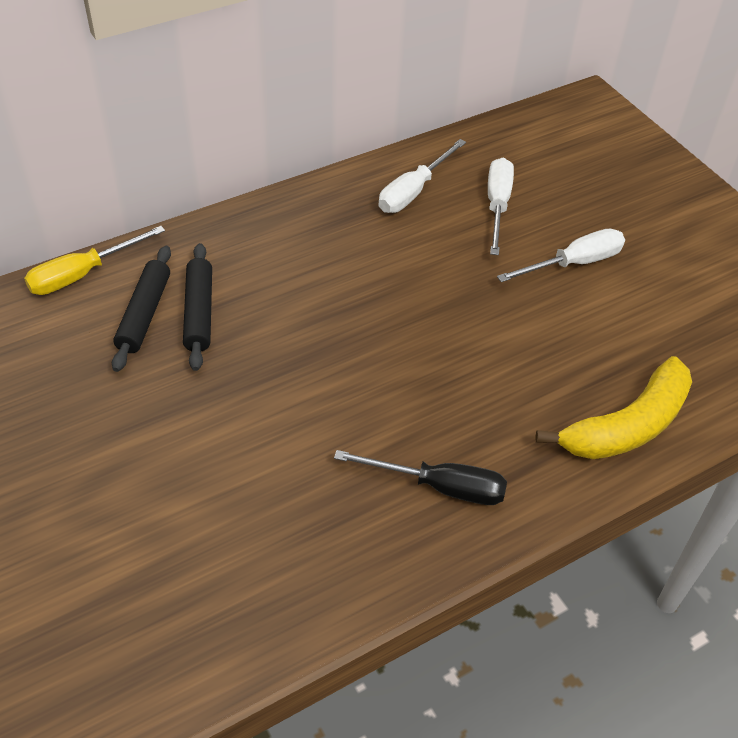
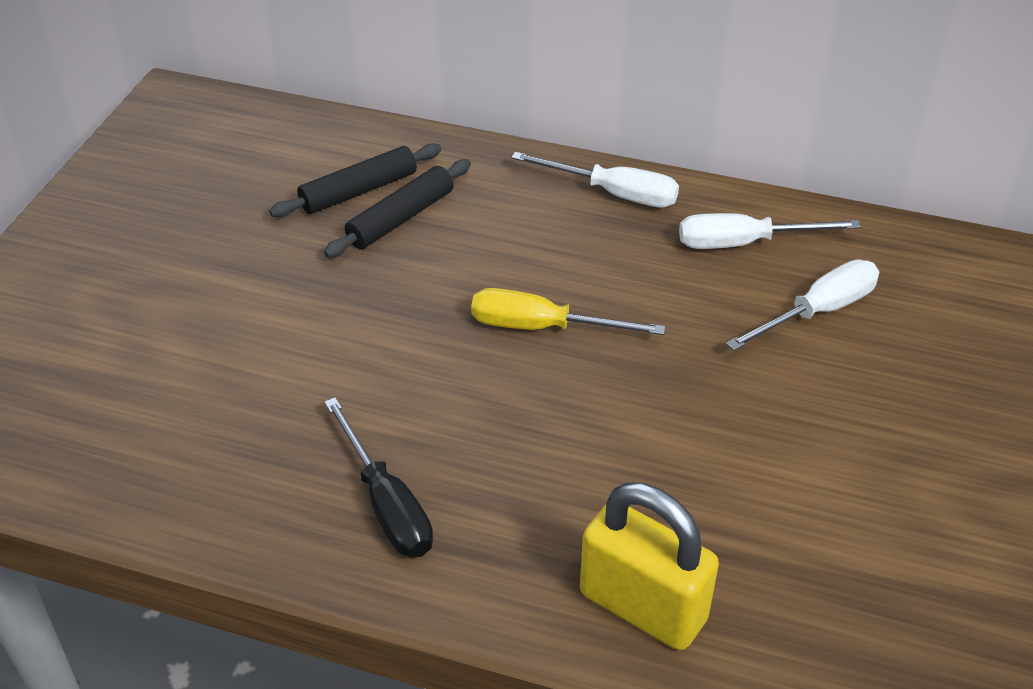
camera: 50 degrees right, 5 degrees down
(82, 274) = (357, 131): yellow screwdriver -> yellow screwdriver (542, 327)
(574, 263) = (822, 421): white screwdriver -> white screwdriver (613, 193)
(627, 425) = (643, 606): yellow banana -> yellow padlock

